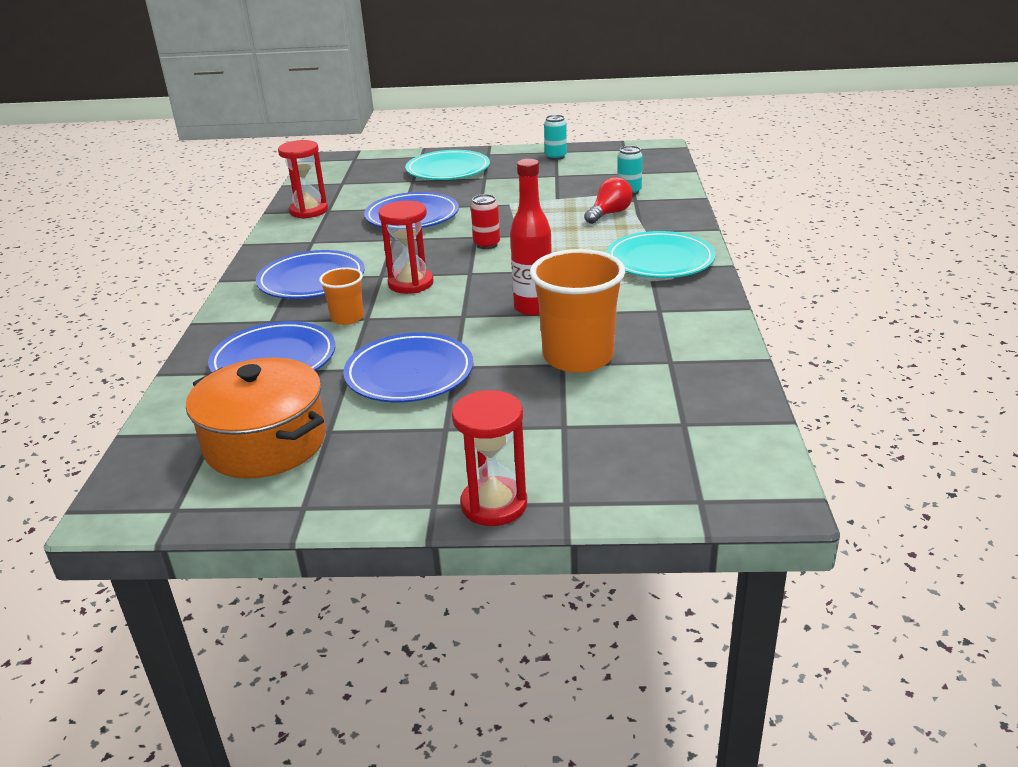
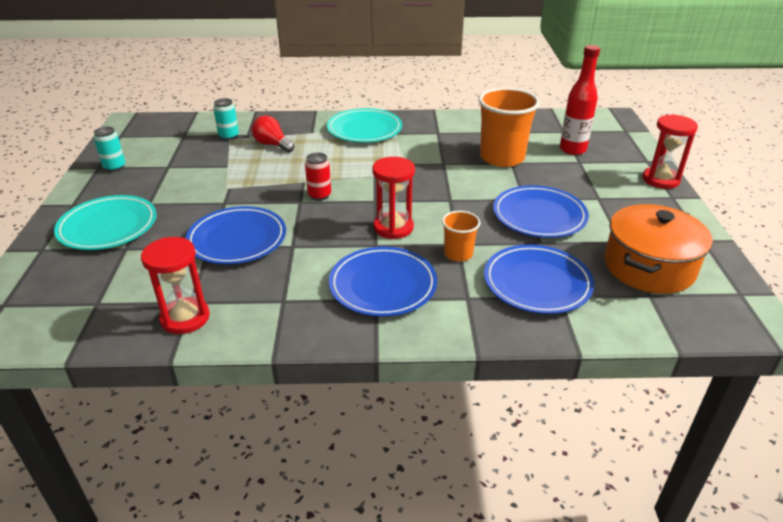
camera: 95 degrees left, 5 degrees up
(533, 308) = (436, 173): red bottle -> red bottle (572, 150)

